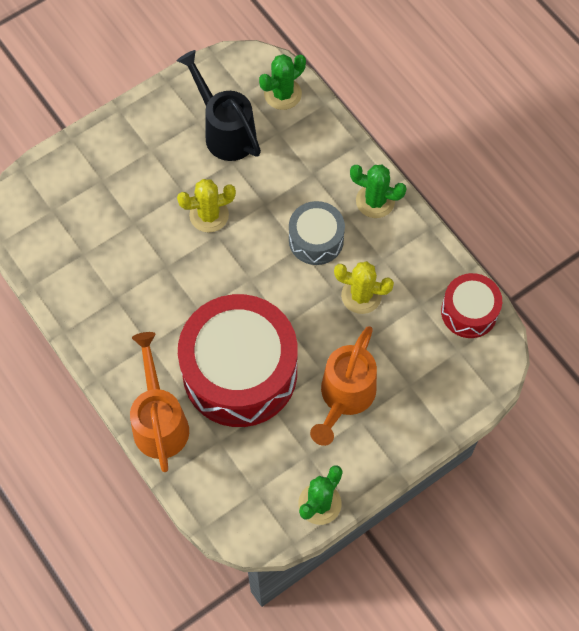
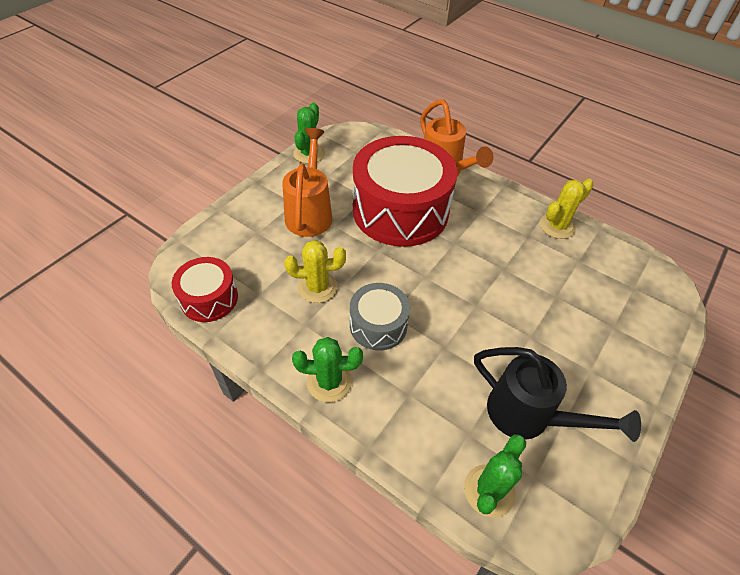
camera: 160 degrees right, 15 degrees down
(209, 215) = (493, 321): yellow cactus -> yellow cactus (557, 226)

